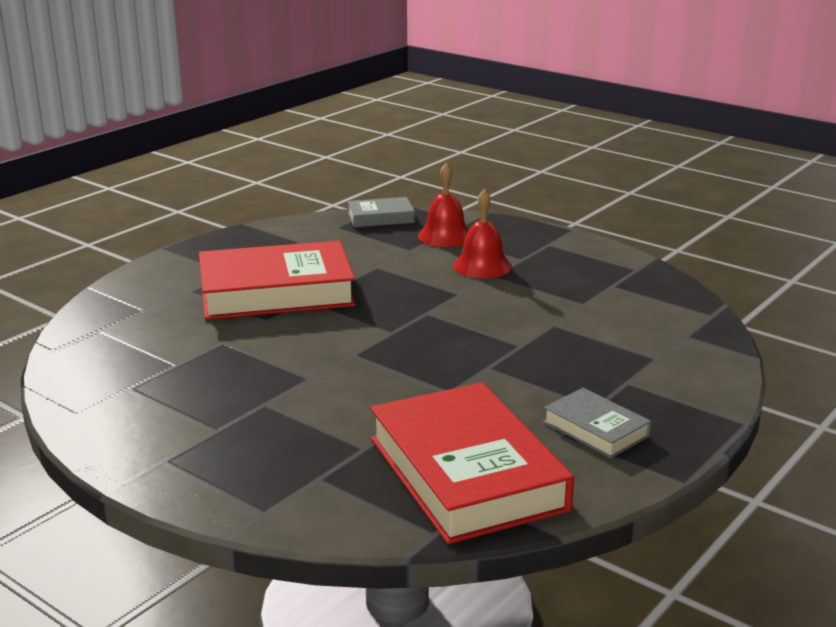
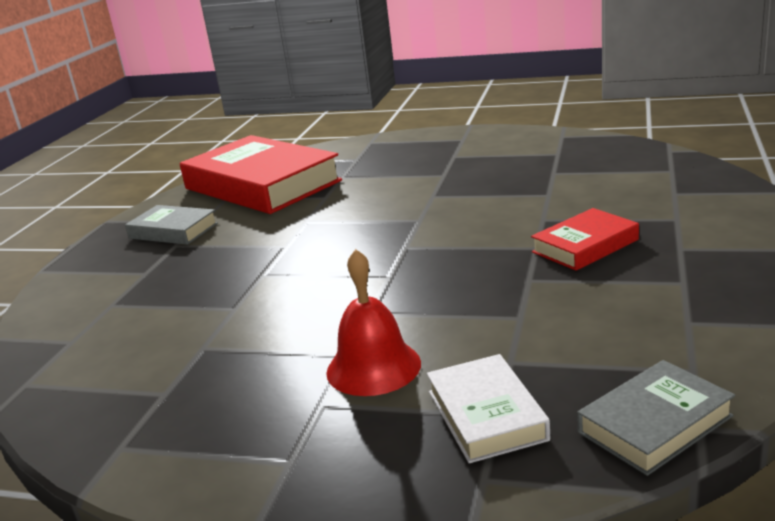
camera: 160 degrees right, 0 degrees up
(276, 291) = (585, 246): red book -> red book, size x0.49
(445, 236) = (486, 415): red bell -> white book

